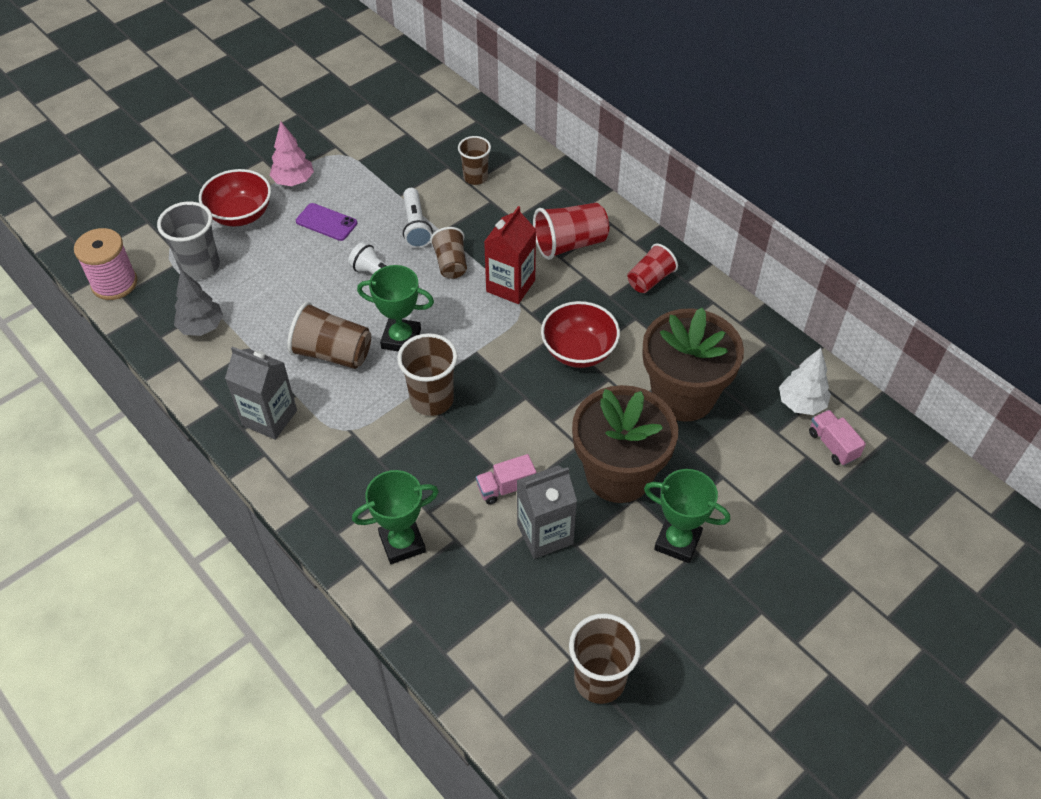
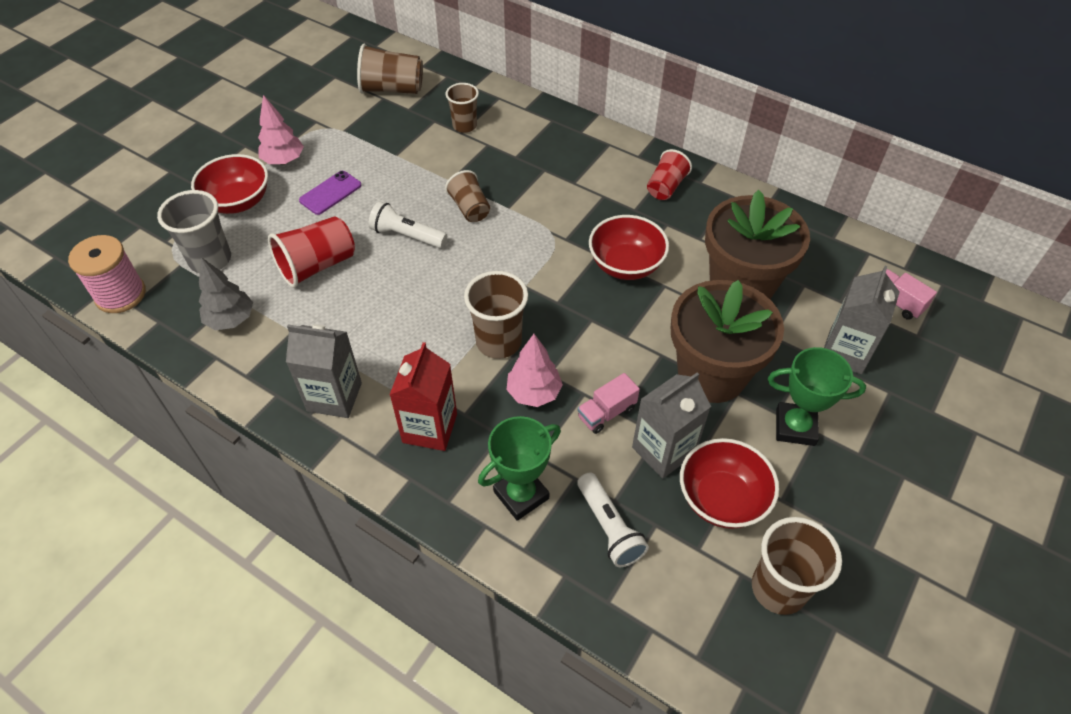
camera: 15 degrees left, 0 degrees up
(326, 222) = (330, 193): purple phone -> purple phone turned 60 degrees counterclockwise
(332, 353) = (380, 317): brown cup -> brown cup (392, 89)
(401, 339) = (446, 289): green trophy -> none
(416, 226) = (422, 180): white flashlight -> white flashlight (609, 527)
(447, 454) = (534, 393): none -> pink tree
(510, 286) = (536, 217): red carton -> red carton (430, 428)
(570, 244) = (578, 169): red cup -> red cup (317, 265)
(581, 590) = (722, 499): none -> red bowl
(758, 482) = (845, 352): none -> grey carton
(801, 403) = (851, 270): white tree -> none

